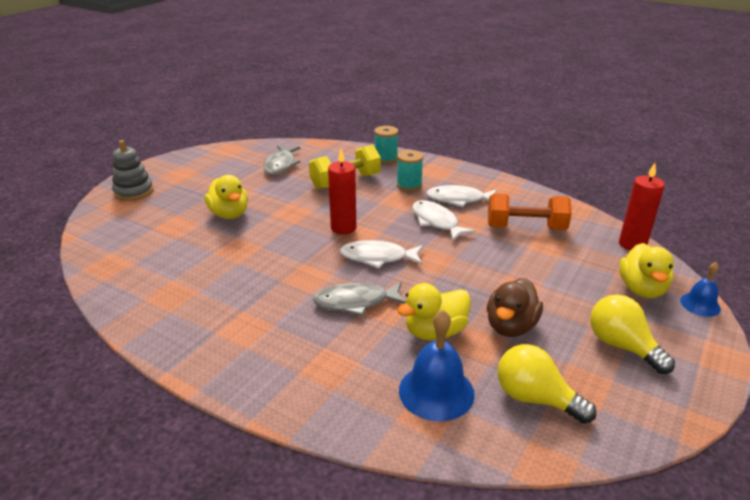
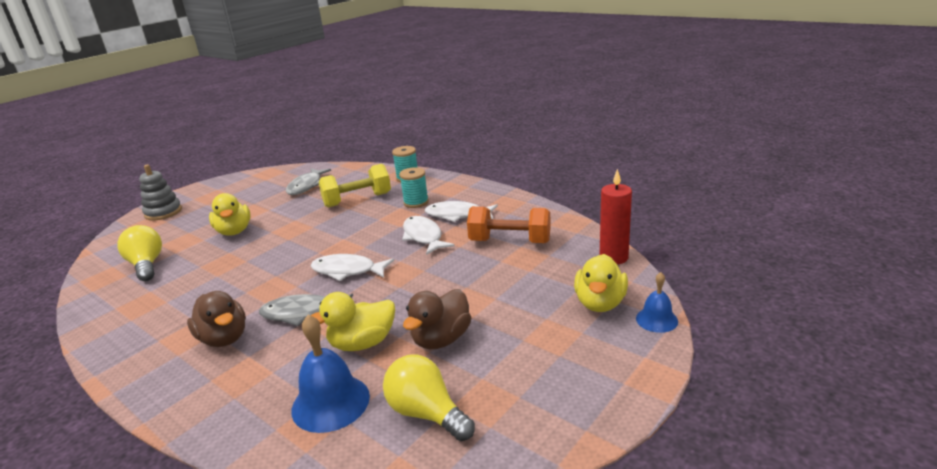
camera: 10 degrees right, 5 degrees down
(287, 329) = (224, 338): none -> brown duck
(343, 228) = (331, 243): red candle -> none
(622, 346) = (547, 362): yellow light bulb -> yellow light bulb (147, 265)

